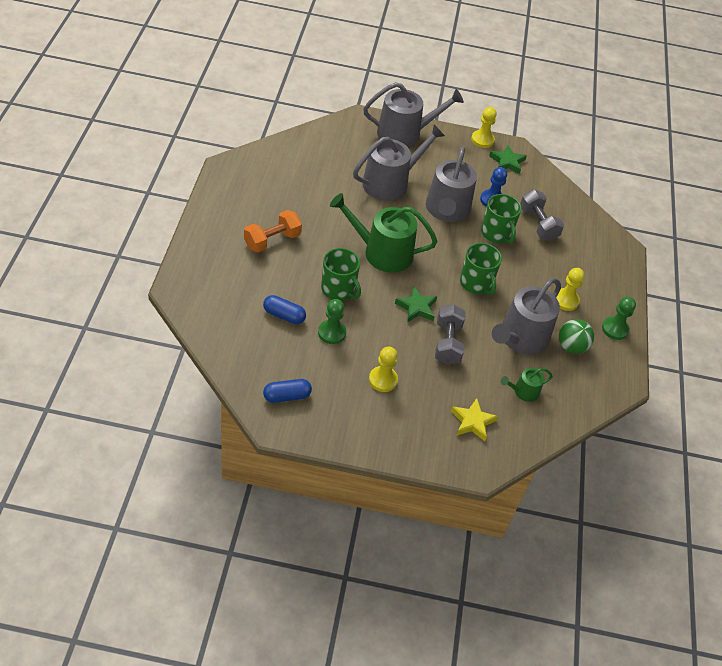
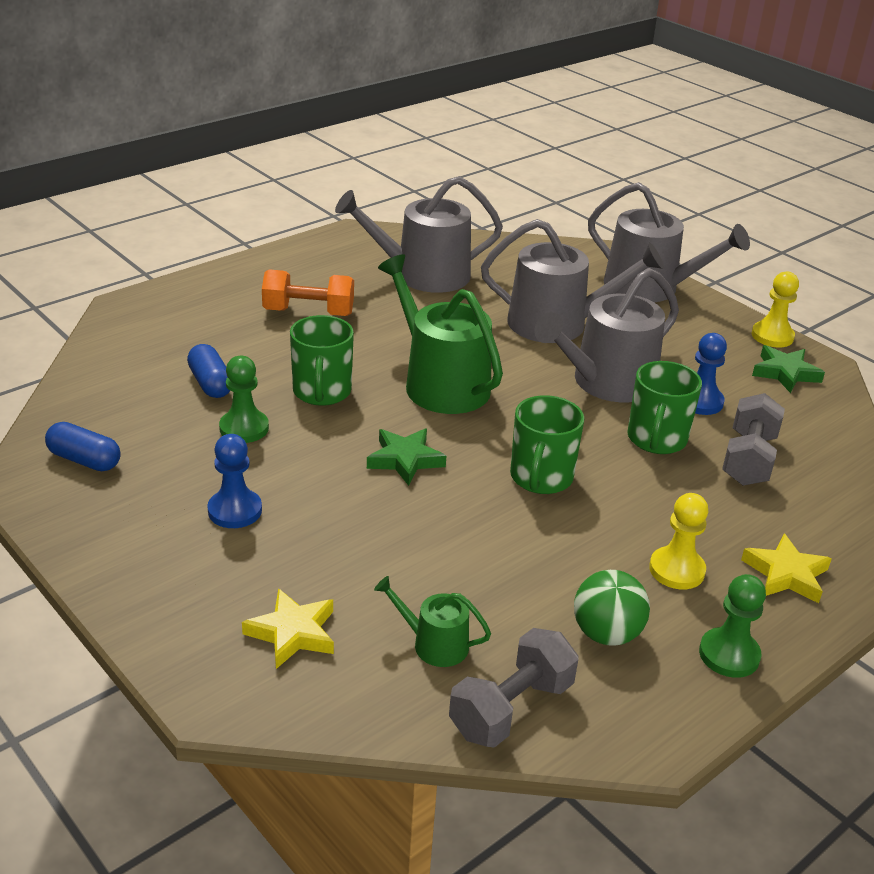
camera: 45 degrees right, 15 degrees down
(383, 380) = (235, 510): yellow pawn -> blue pawn
(447, 343) = (393, 520): grey dumbbell -> grey dumbbell (511, 708)
(520, 338) = (525, 575): grey watering can -> grey watering can (422, 275)
(600, 278) = (786, 574): none -> yellow star

